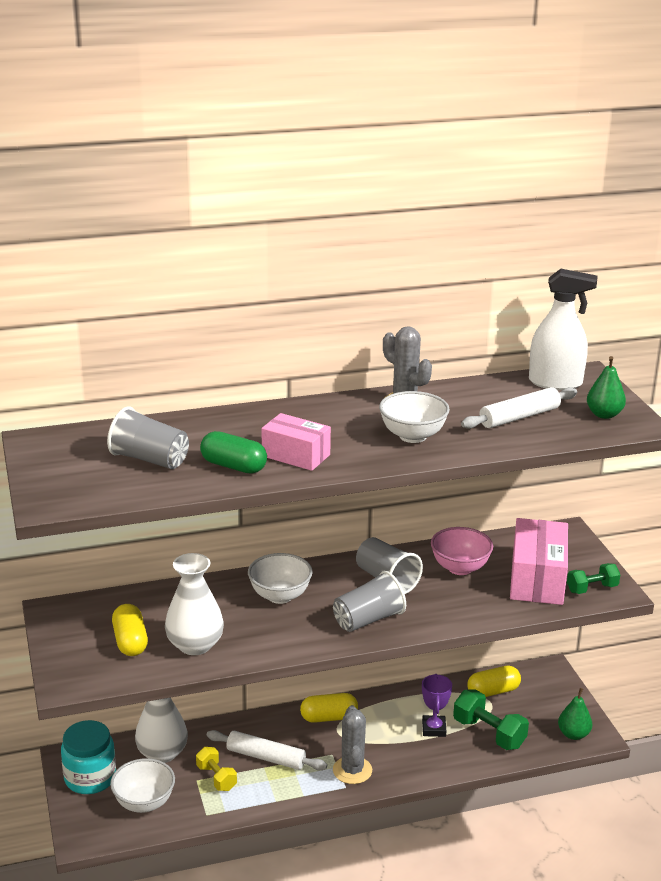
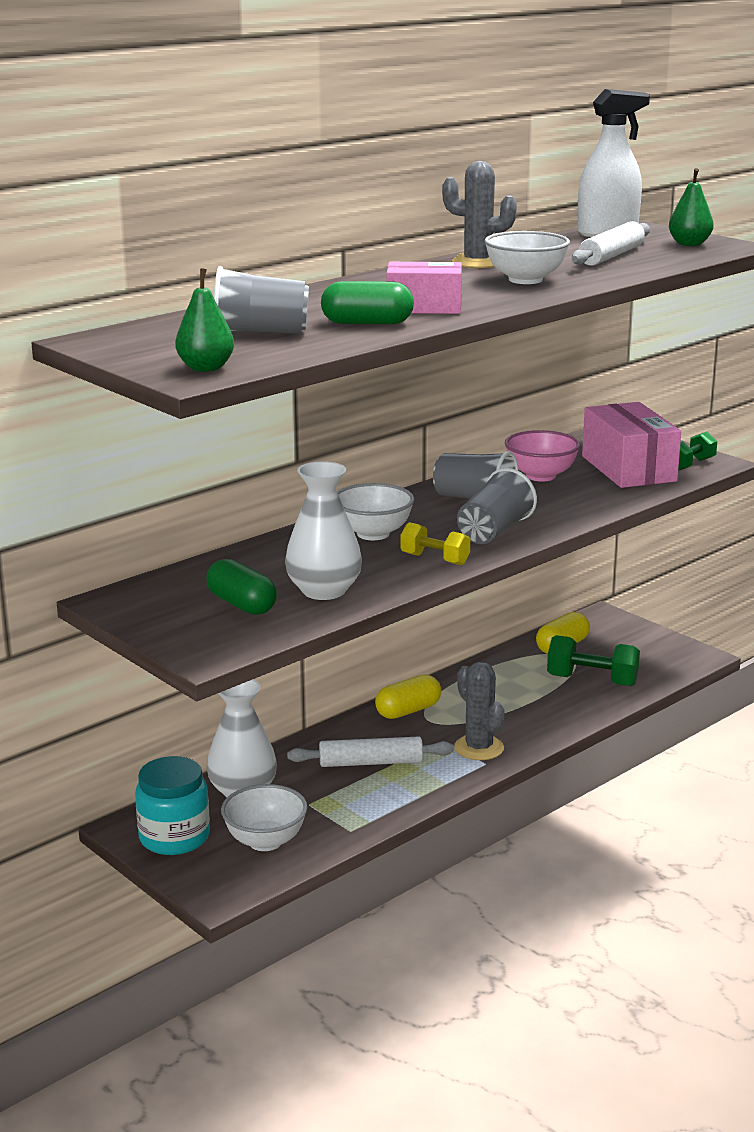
camera: 25 degrees left, 5 degrees down
(130, 641) = (242, 605): yellow capsule -> green capsule
(216, 778) = (330, 795): yellow dumbbell -> yellow dumbbell (435, 559)
(434, 729) = (531, 691): purple trophy -> none
(573, 734) = (676, 660): green pear -> green pear (206, 368)

